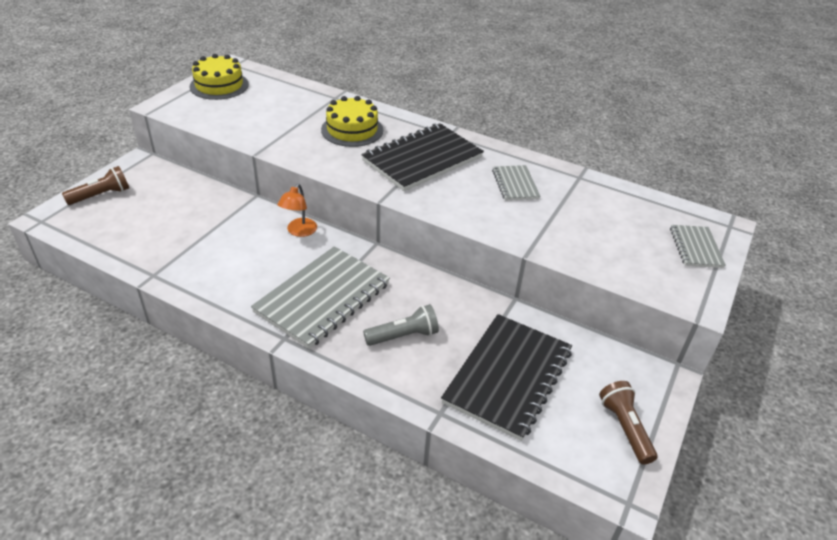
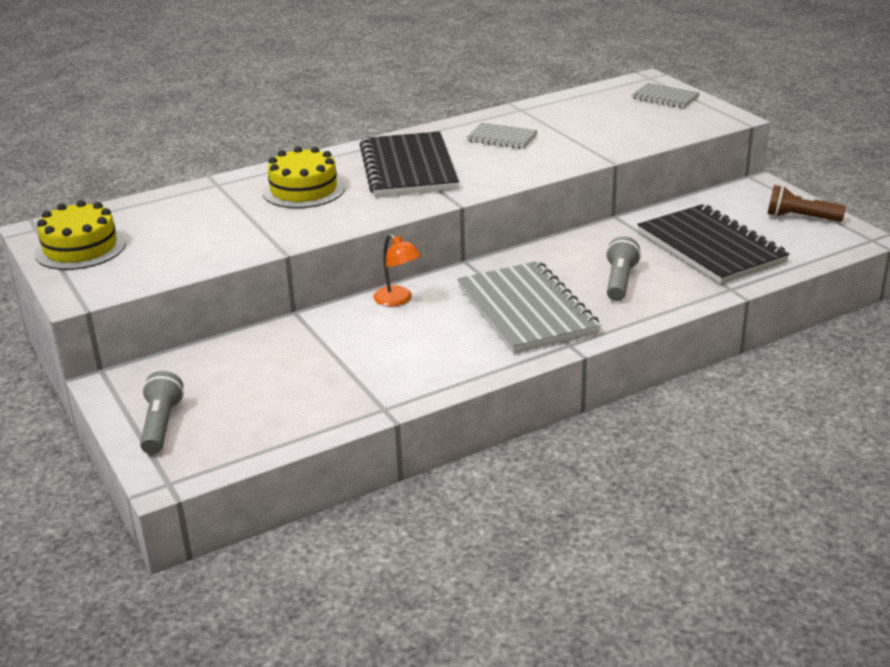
camera: 55 degrees left, 10 degrees down
(101, 195) = (161, 425): brown flashlight -> grey flashlight

